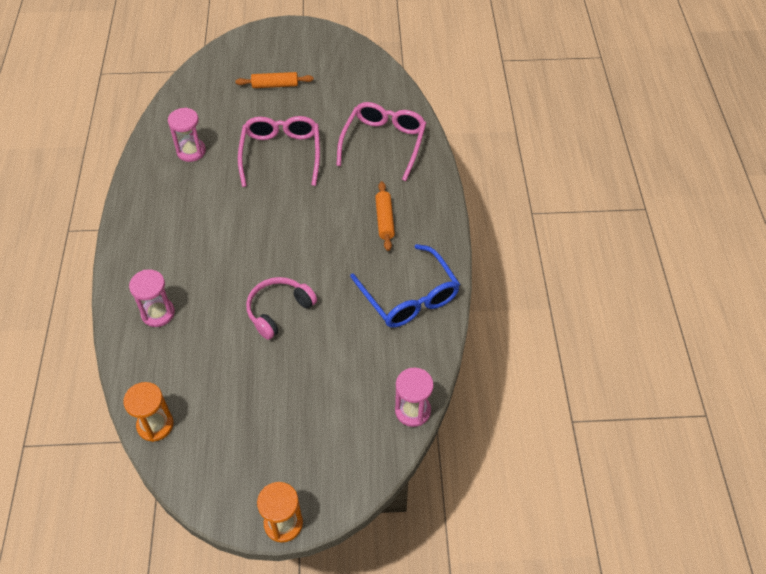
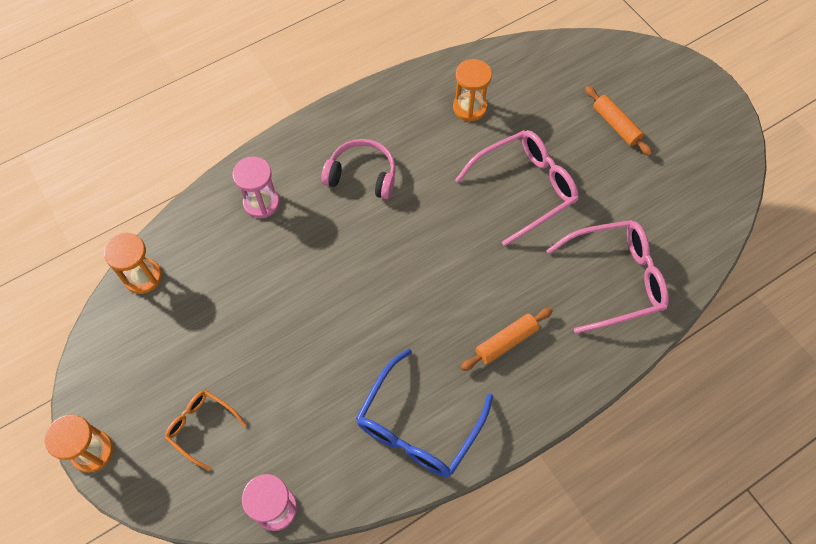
camera: 60 degrees right, 10 degrees up
(191, 151) = (469, 107): pink hourglass -> orange hourglass
(279, 310) = (325, 306): pink headphones -> pink headphones (362, 175)
(317, 434) = (202, 427): none -> orange glasses

